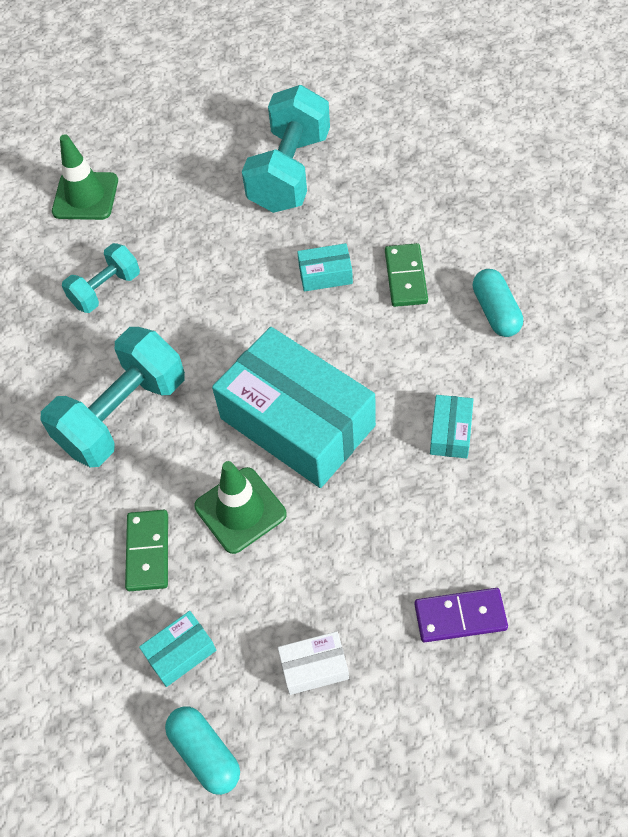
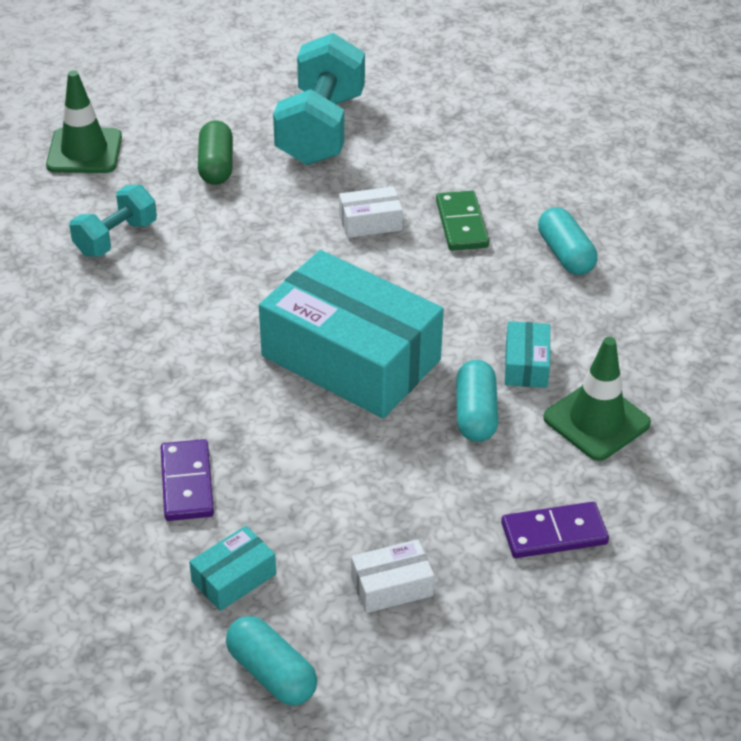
camera: 10 degrees left, 15 degrees down
(122, 414) = (146, 354): turquoise dumbbell -> none
(148, 551) = (187, 483): green domino -> purple domino
(196, 212) = (216, 165): none -> green capsule
(240, 510) = (292, 441): green traffic cone -> green traffic cone (596, 421)
(325, 274) = (370, 222): turquoise box -> white box
(401, 485) = (475, 414): none -> turquoise capsule

